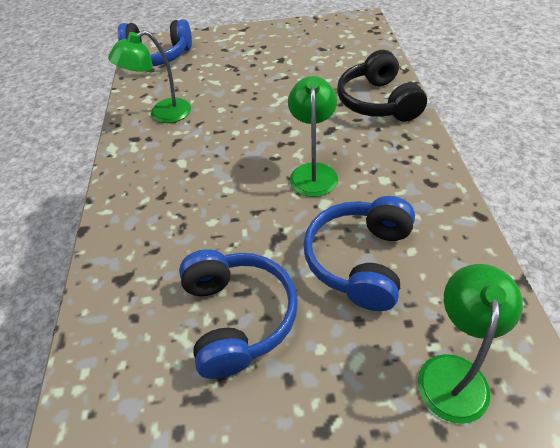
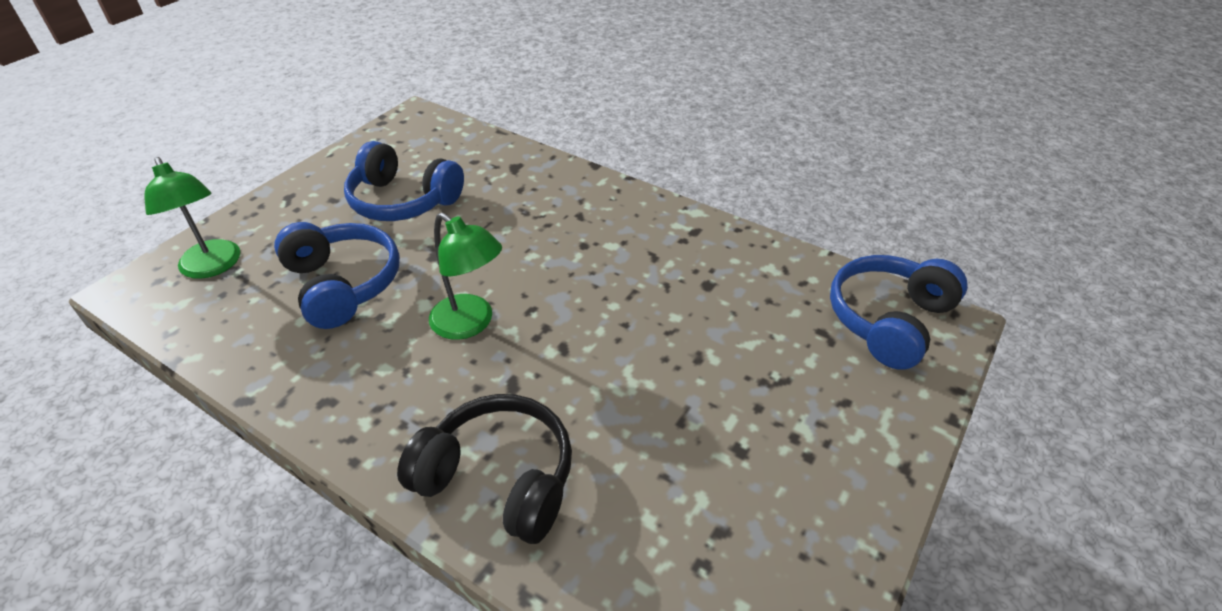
camera: 125 degrees right, 5 degrees down
(162, 114) = (720, 267): green lamp -> none

